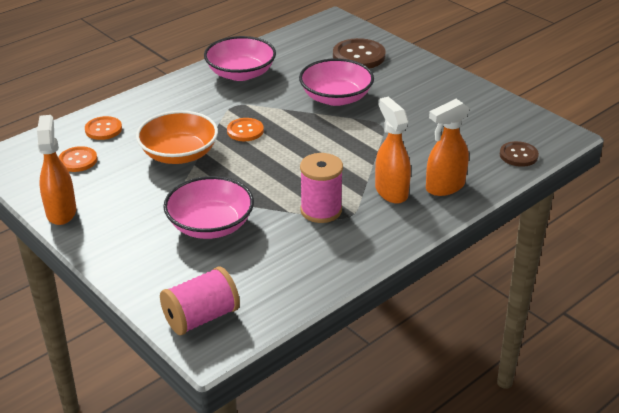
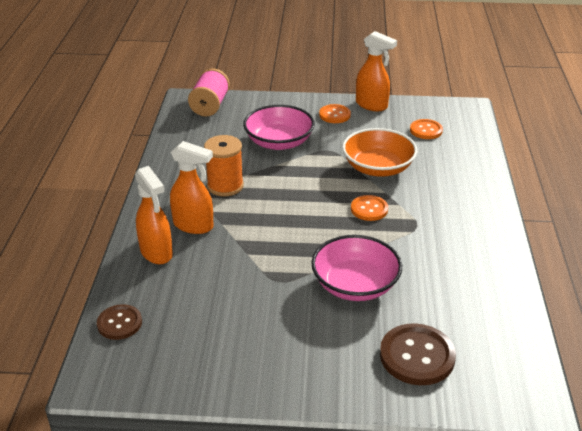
camera: 135 degrees right, 0 degrees up
(103, 129) = (457, 154): orange button -> orange button (334, 115)
(241, 73) = (472, 258): pink bowl -> none
(321, 210) = (225, 186): pink spool -> orange spool
(444, 187) = (156, 253): orange spray bottle -> orange spray bottle turned 135 degrees clockwise

